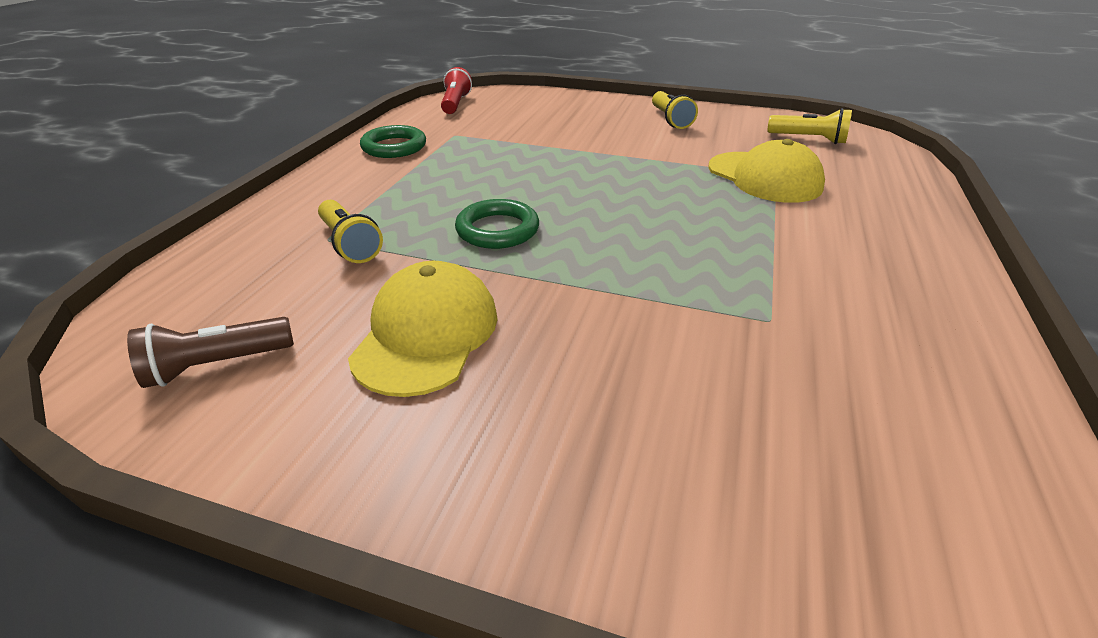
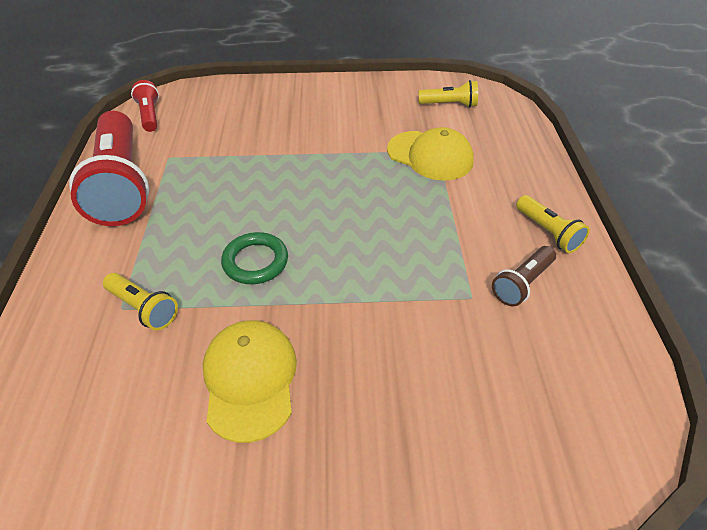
camera: 20 degrees left, 10 degrees up
(217, 365) = (106, 458): brown flashlight -> brown flashlight (522, 283)
(394, 147) = (121, 184): green ring -> red flashlight
(670, 120) = (341, 101): yellow flashlight -> yellow flashlight (548, 232)

